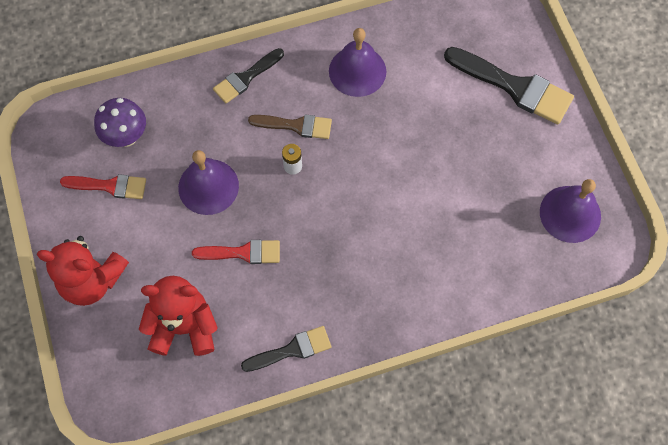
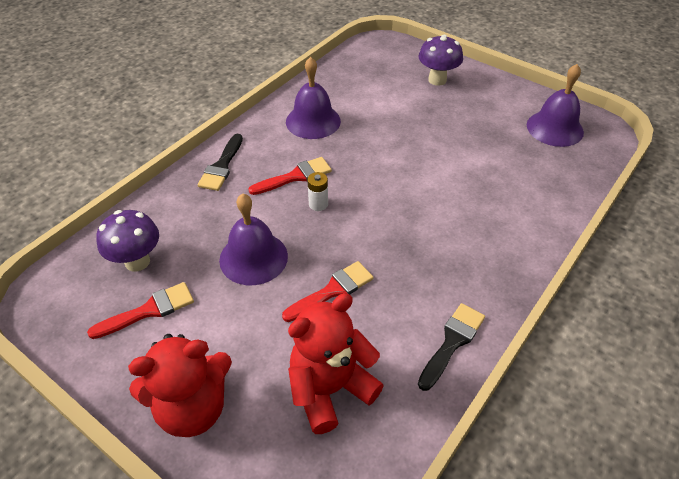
camera: 35 degrees left, 20 degrees down
(296, 126) = (295, 176): brown brush -> red brush
(514, 87) = (437, 80): black brush -> purple mushroom

